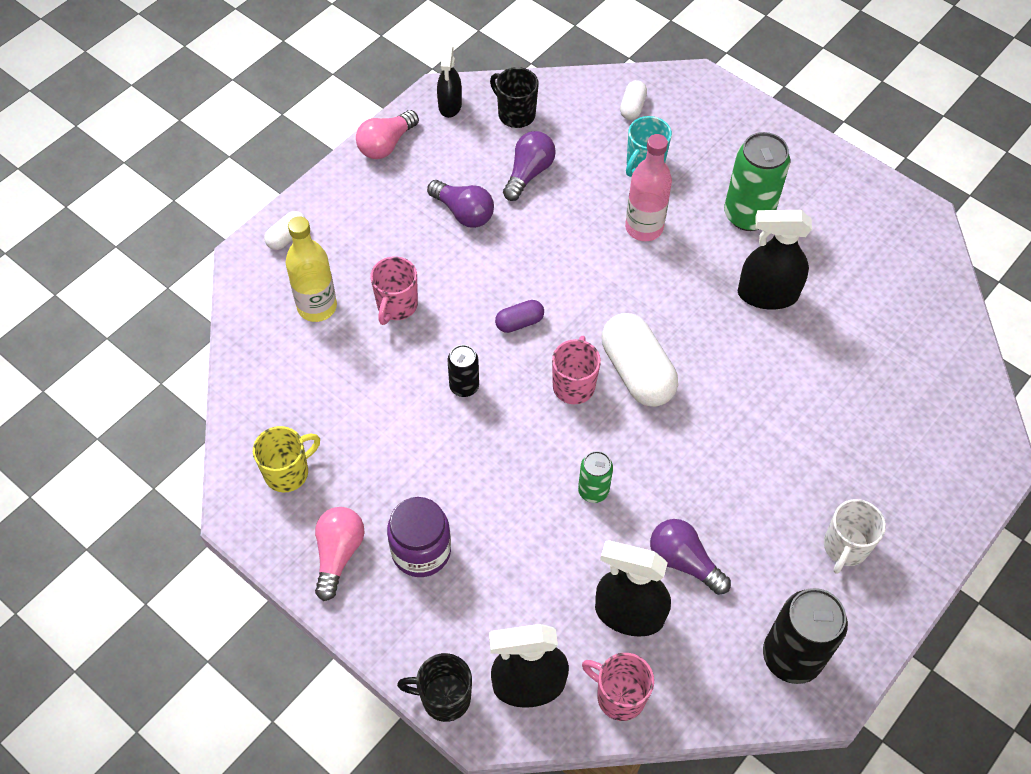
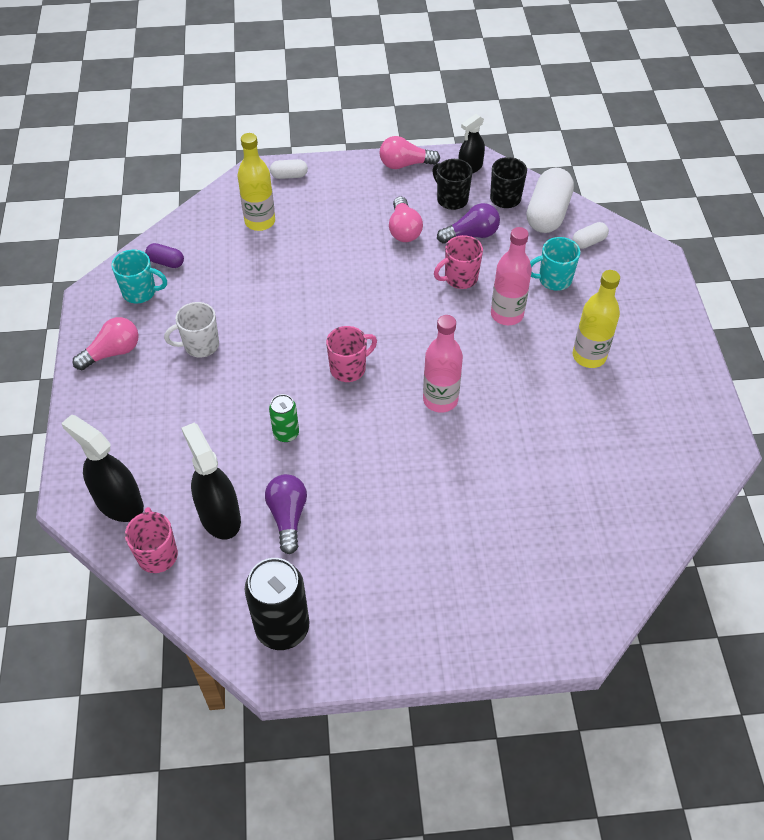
camera: 45 degrees right, 5 degrees down
(288, 472) = (140, 292): yellow mug -> turquoise mug
(396, 306) = (303, 251): pink mug -> pink mug (460, 278)
(421, 551) = (154, 386): purple jar -> none
(444, 698) = (70, 469): black mug -> black mug (451, 199)
(463, 212) = (404, 229): purple light bulb -> pink light bulb
(464, 386) = (286, 321): black can -> none
(519, 322) = (361, 311): purple capsule -> purple capsule (166, 262)
(637, 372) = (396, 391): white capsule -> white capsule (547, 214)
(680, 350) = (440, 400): none -> pink bottle
(748, 215) = (589, 356): green can -> yellow bottle
(767, 295) = (541, 411): black spray bottle -> none
(845, 547) = (399, 598): white mug -> white mug (200, 345)

